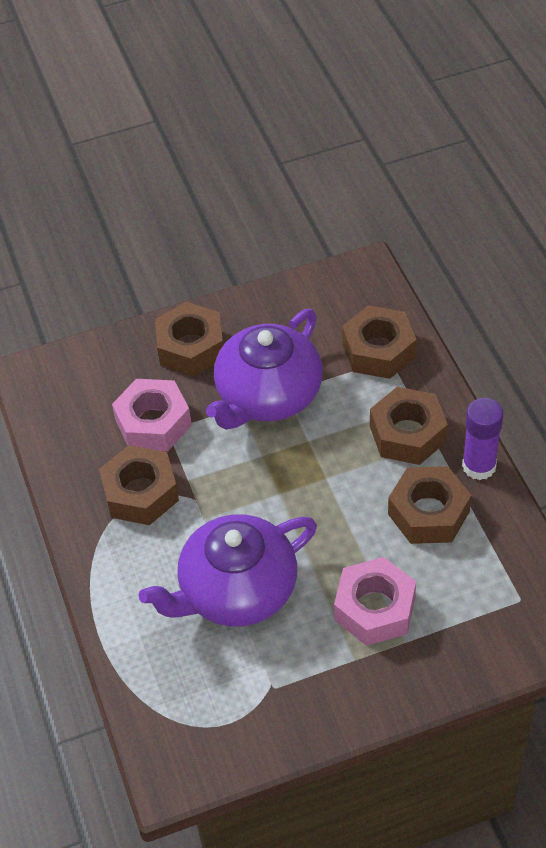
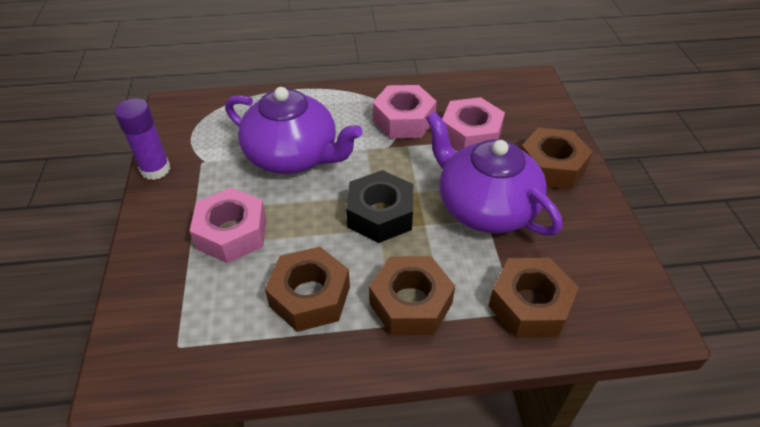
camera: 100 degrees right, 5 degrees down
(140, 493) = (404, 120): brown nut -> pink nut
(236, 590) = (293, 156): purple teapot -> purple teapot turned 135 degrees clockwise
(305, 481) = (380, 214): none -> black nut
(479, 466) = (349, 357): purple glue stick -> purple glue stick (155, 169)

